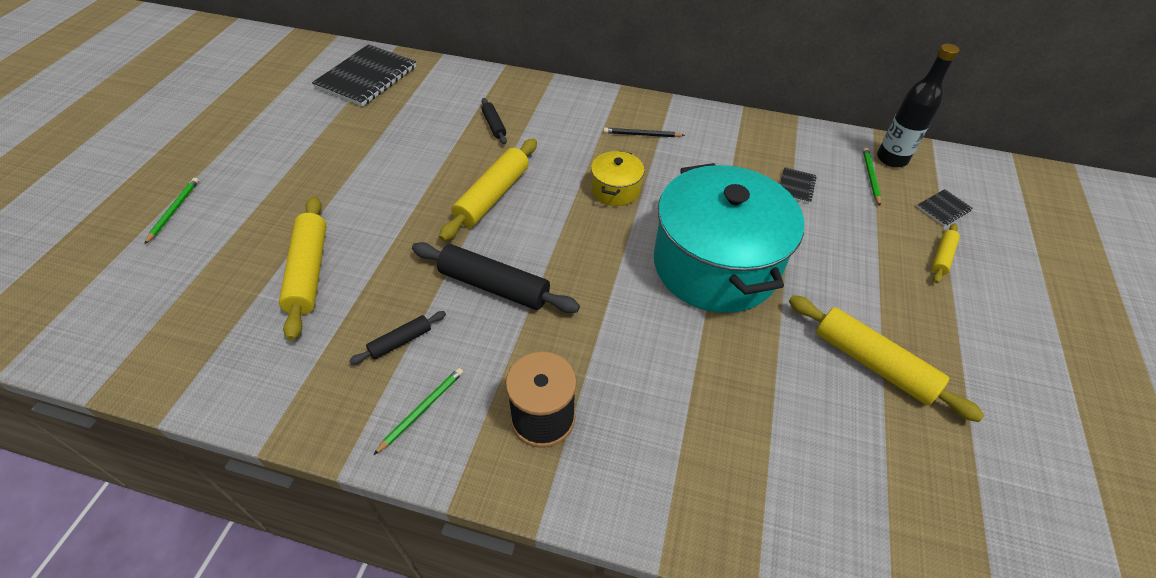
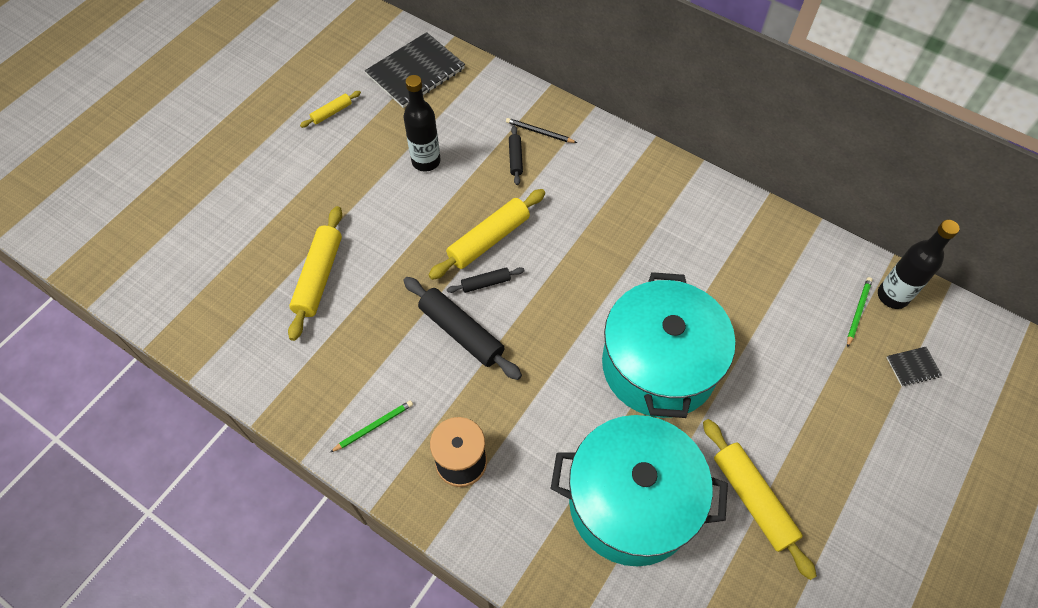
camera: 20 degrees right, 10 degrees up
(174, 211) = (227, 187): green pencil -> none
(400, 342) = (373, 363): black rolling pin -> black rolling pin (486, 283)
(401, 145) = (426, 161): none -> black bottle
(615, 190) = (601, 261): yellow pot -> none
(642, 135) = (651, 204): black pencil -> black pencil (539, 132)
(752, 404) = (631, 502): none -> turquoise pot
(796, 186) = (776, 302): black notebook -> none
(942, 257) = (879, 418): yellow rolling pin -> yellow rolling pin (332, 113)

